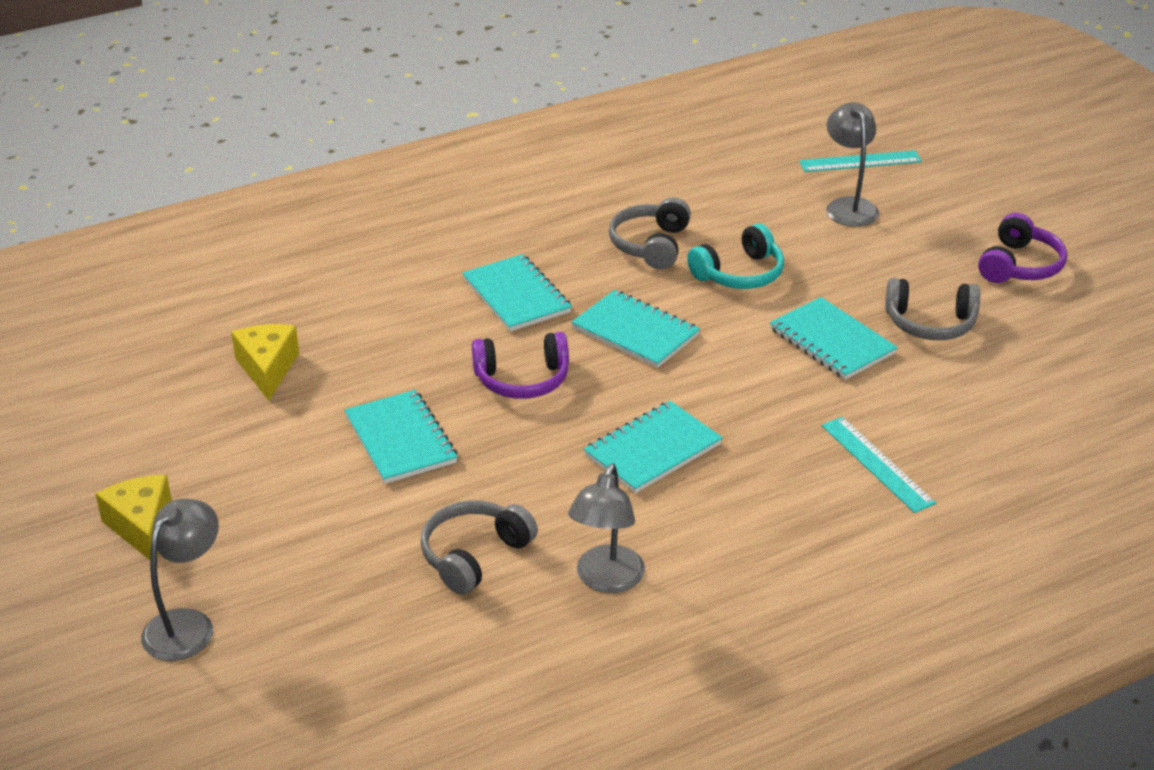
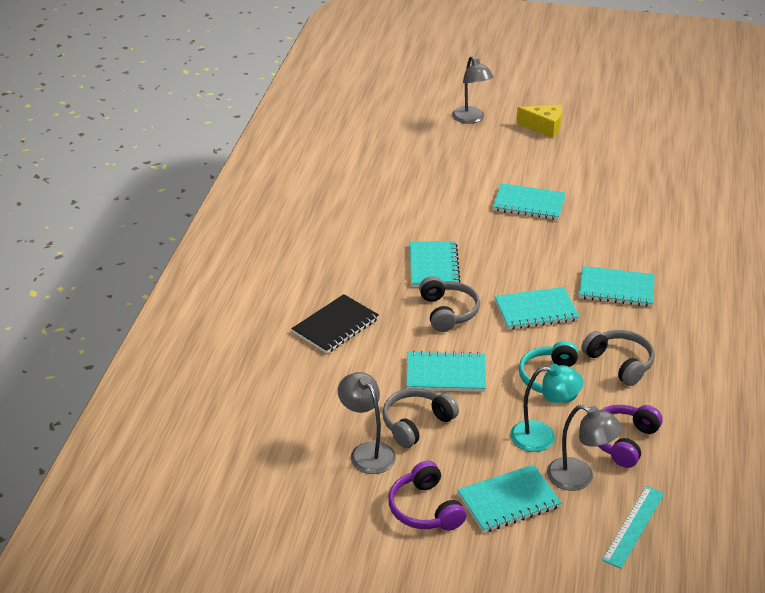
camera: 130 degrees right, 0 degrees up
(267, 368) = (630, 191): yellow cheese -> none
(474, 555) = (426, 190): grey headphones -> grey headphones (448, 312)
(522, 379) = (536, 256): purple headphones -> purple headphones (623, 441)
(606, 580) = (368, 213): grey lamp -> grey lamp (367, 452)
(828, 245) = (542, 437): none -> turquoise lamp
(877, 464) = (335, 326): turquoise ruler -> black notebook
(935, 228) = (509, 501): none -> turquoise notebook

